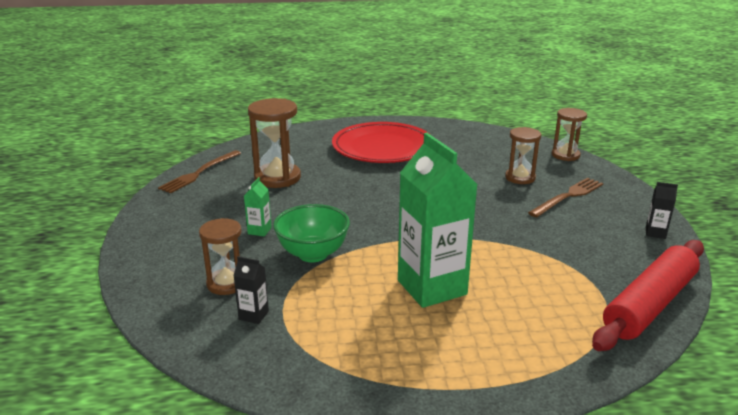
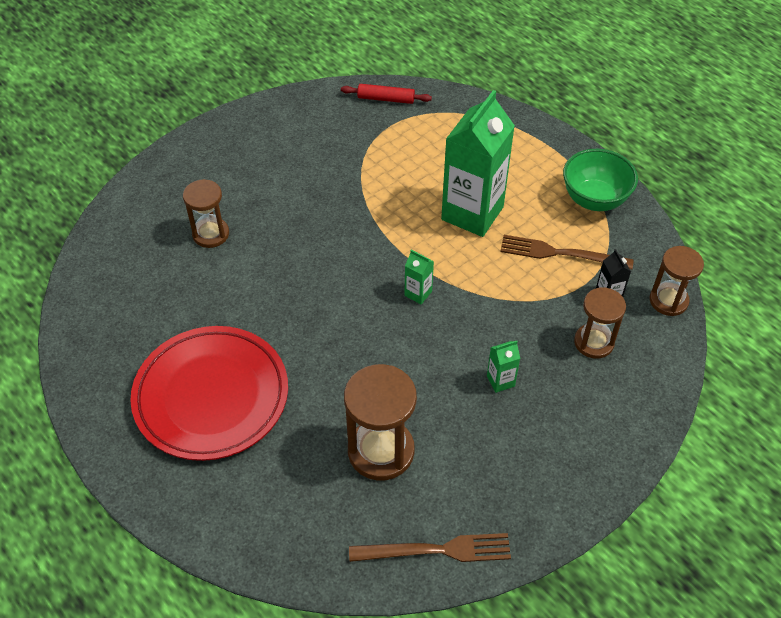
camera: 125 degrees left, 25 degrees up
(313, 254) = (498, 313): green bowl -> green bowl (594, 199)
(375, 229) = (418, 293): none -> green carton
(565, 155) = (116, 218): brown hourglass -> brown hourglass (668, 300)
(568, 196) = (232, 185): brown fork -> brown fork (560, 253)
(649, 304) = (386, 99): red rolling pin -> red rolling pin, size x0.49
(655, 233) = (266, 116): black carton -> none

